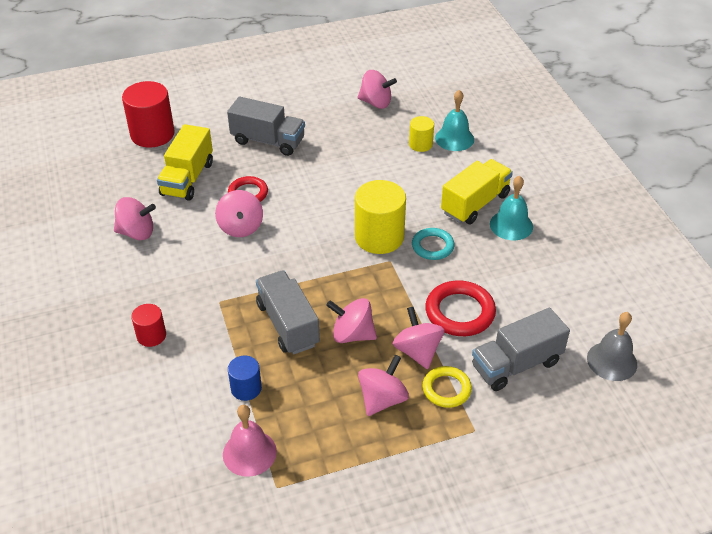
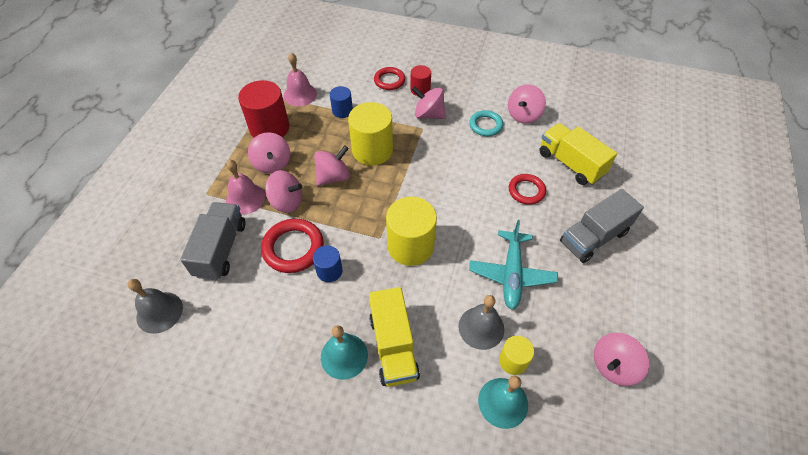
camera: 125 degrees right, 10 degrees up
(152, 134) = (648, 166): red cylinder -> red cylinder (269, 128)
(154, 374) = (389, 80): none -> red ring
(240, 227) = (488, 169): pink spinning top -> pink spinning top (429, 114)
(288, 324) = (372, 150): grey truck -> yellow cylinder
(349, 170) = (511, 274): none -> turquoise plane
(411, 168) = (481, 327): none -> grey bell
(432, 246) = (370, 276): turquoise ring -> turquoise ring (485, 125)
(446, 389) = (245, 198): yellow ring -> pink bell
(455, 274) = (329, 271): none -> blue cylinder

